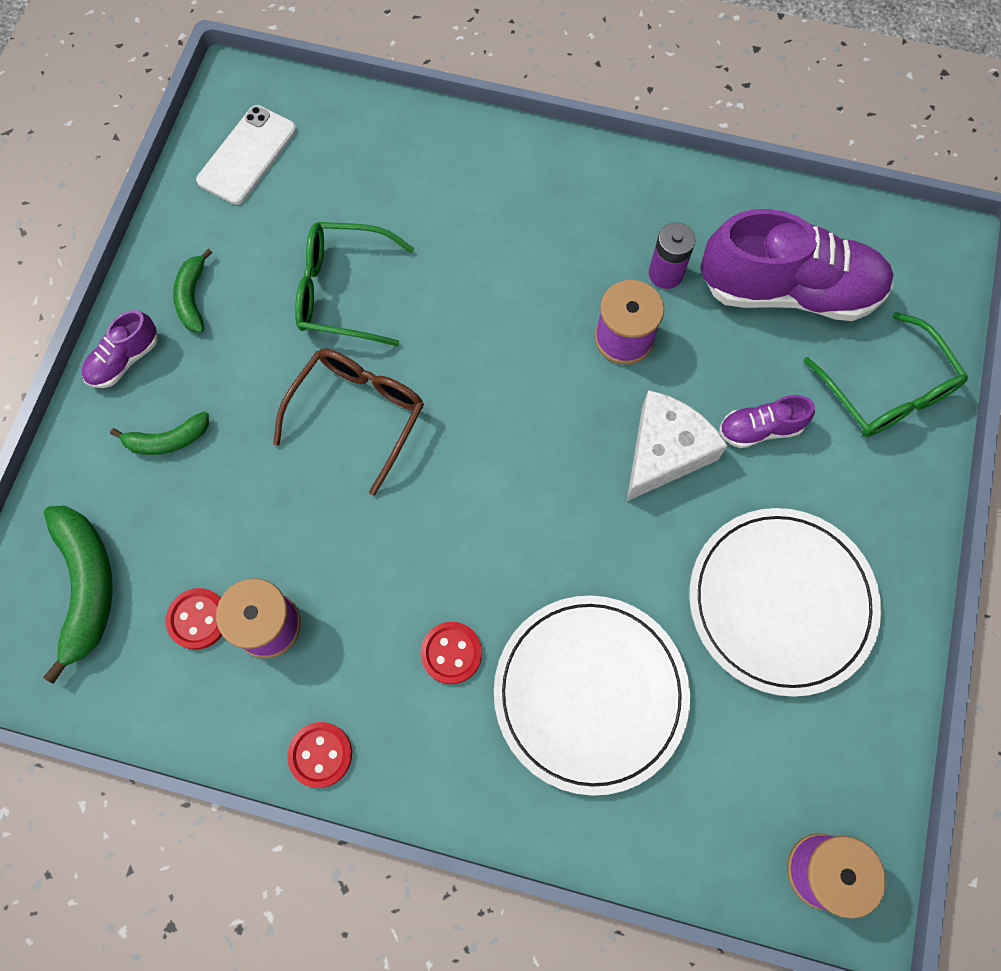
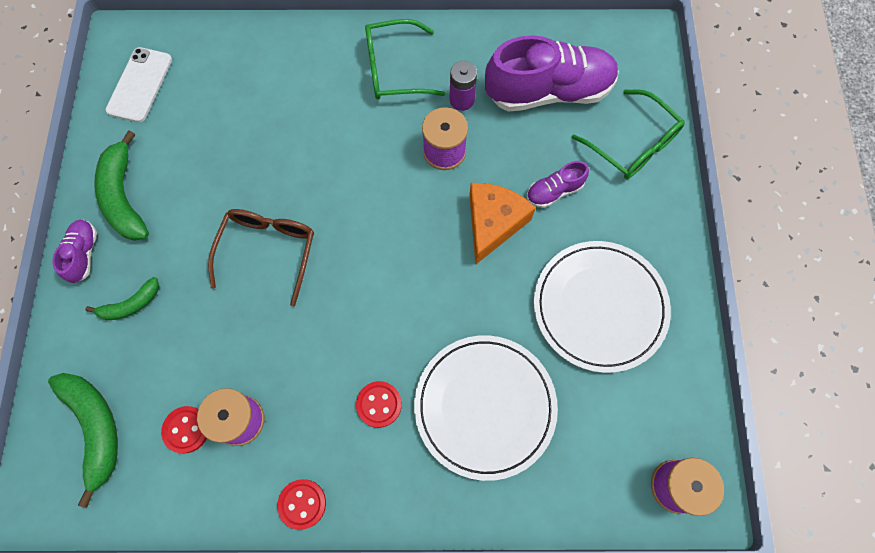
camera: 15 degrees left, 0 degrees up
(124, 360) = (84, 254): purple shoe -> purple shoe turned 150 degrees clockwise
(193, 297) = (124, 196): green banana -> green banana, size x1.73
(342, 291) = (234, 166): green glasses -> green glasses (394, 69)
(665, 452) = (493, 223): white cheese -> orange cheese

